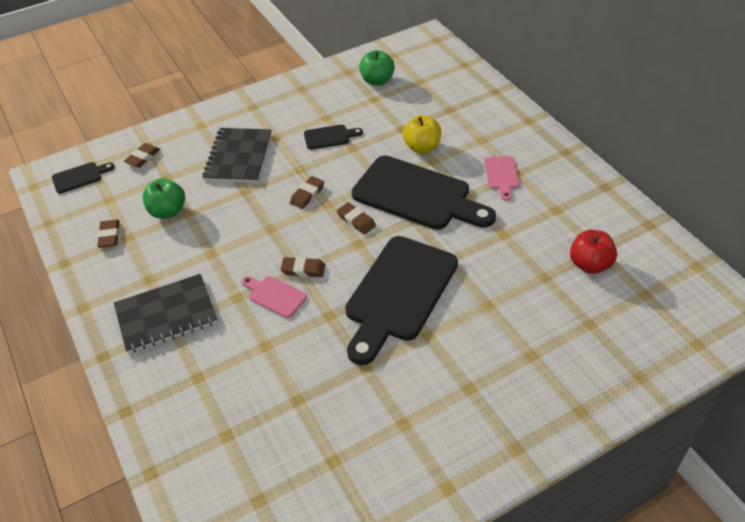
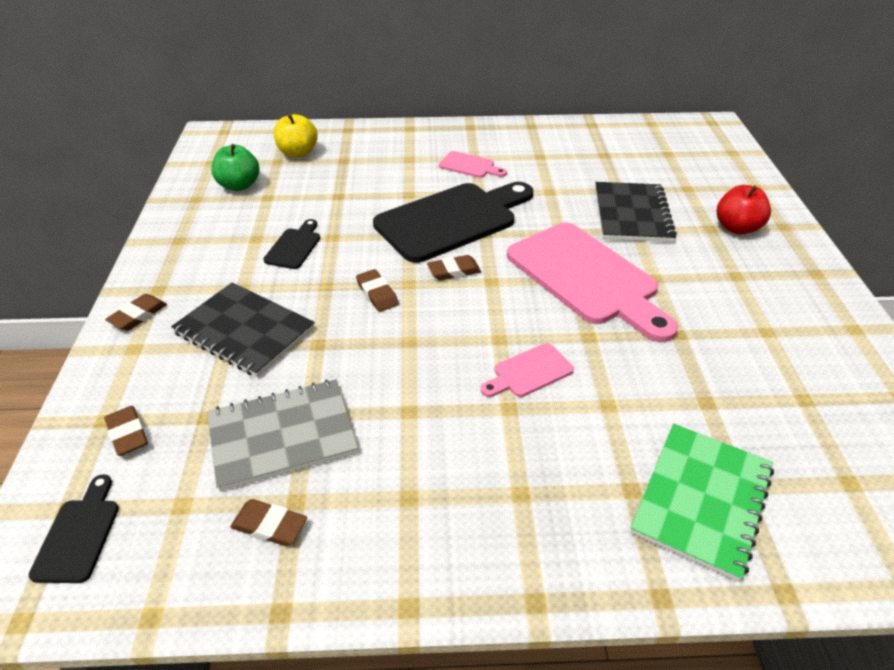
camera: 65 degrees left, 5 degrees down
(166, 315) = (495, 494): black notebook -> black notebook (632, 214)
(168, 211) = (282, 435): green apple -> grey notebook
(205, 415) = (701, 500): none -> green notebook
(303, 269) = (502, 335): brown eraser -> brown eraser (138, 315)
(399, 293) = (586, 277): black cutting board -> pink cutting board
(422, 147) = (382, 194): yellow apple -> yellow apple (298, 153)
(589, 264) = (619, 164): red apple -> red apple (737, 228)

